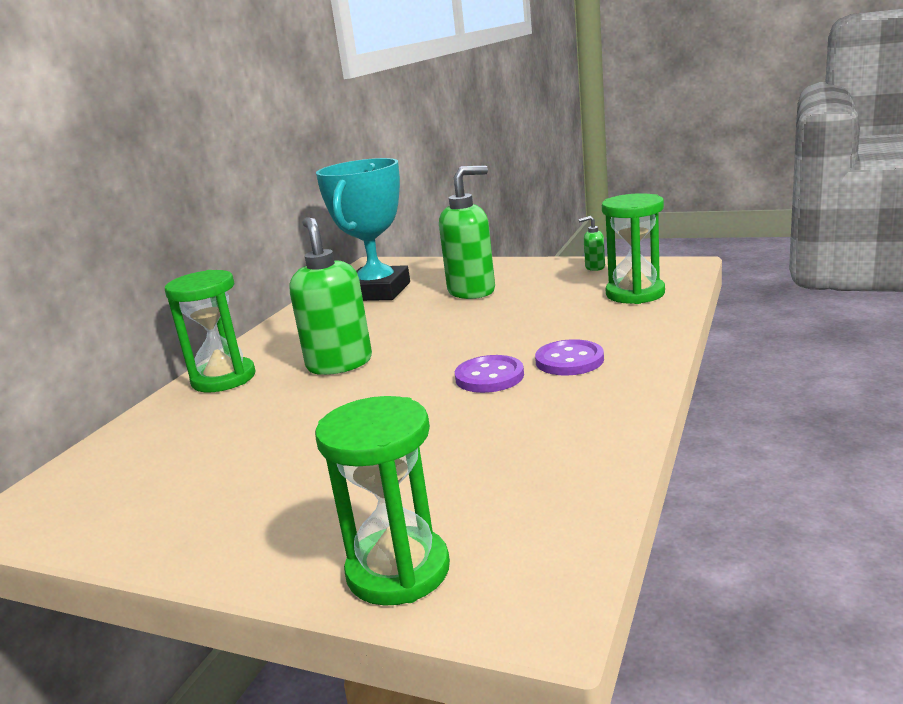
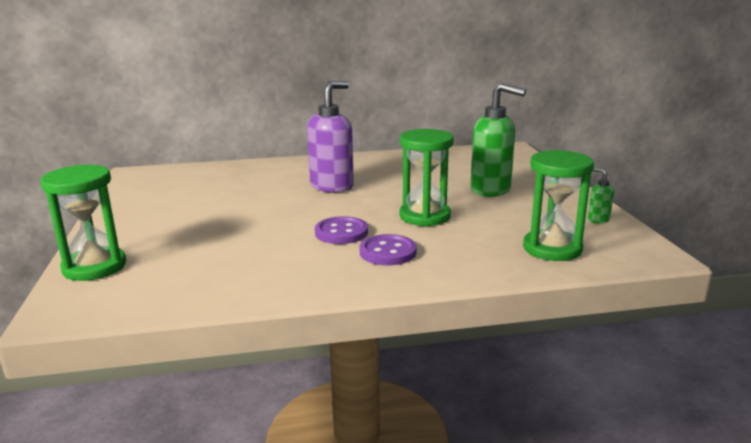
camera: 55 degrees right, 0 degrees up
(224, 379) = (293, 166): green hourglass -> green hourglass (425, 216)
(339, 364) = (332, 186): green soap dispenser -> purple soap dispenser
(377, 291) = (460, 163): turquoise trophy -> none

